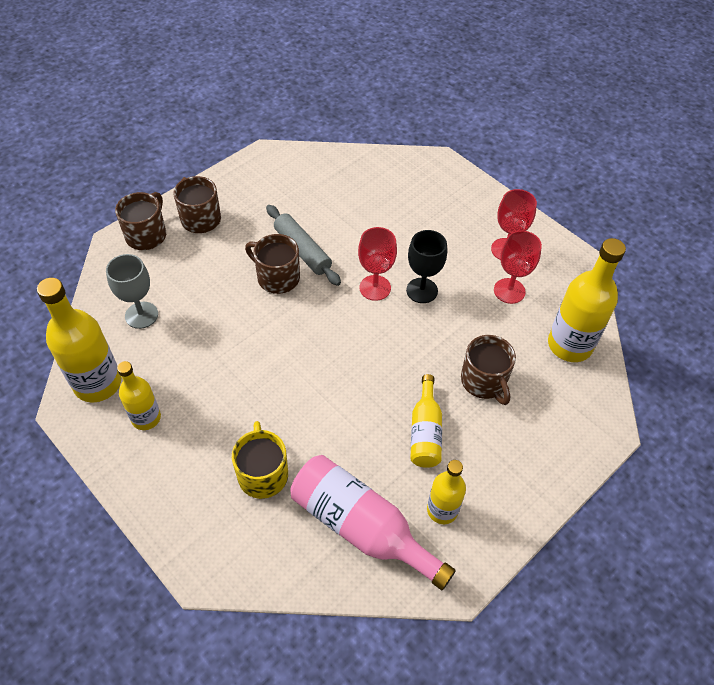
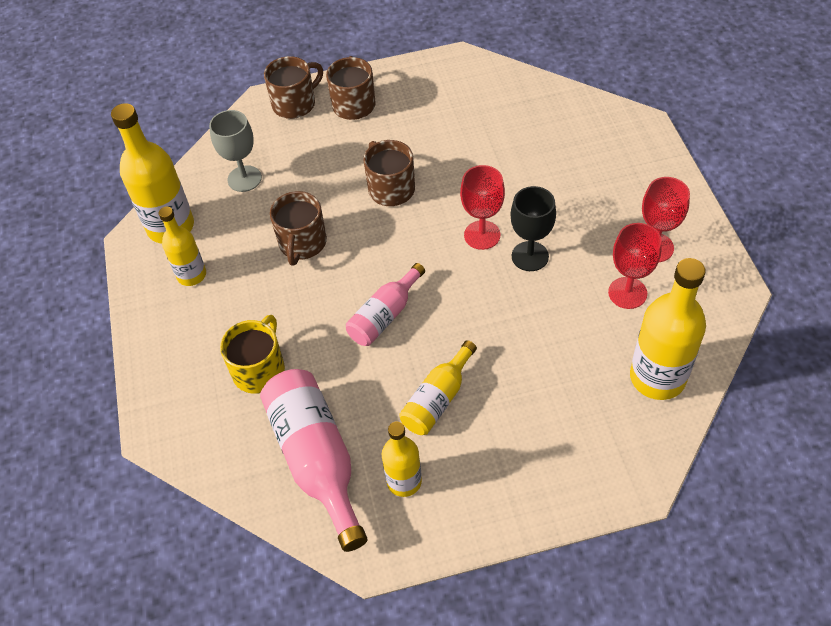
camera: 35 degrees right, 0 degrees up
(302, 250) = (433, 170): grey rolling pin -> none
(339, 383) = (385, 315): none -> pink bottle
(484, 381) = (533, 375): brown mug -> brown mug (302, 243)

